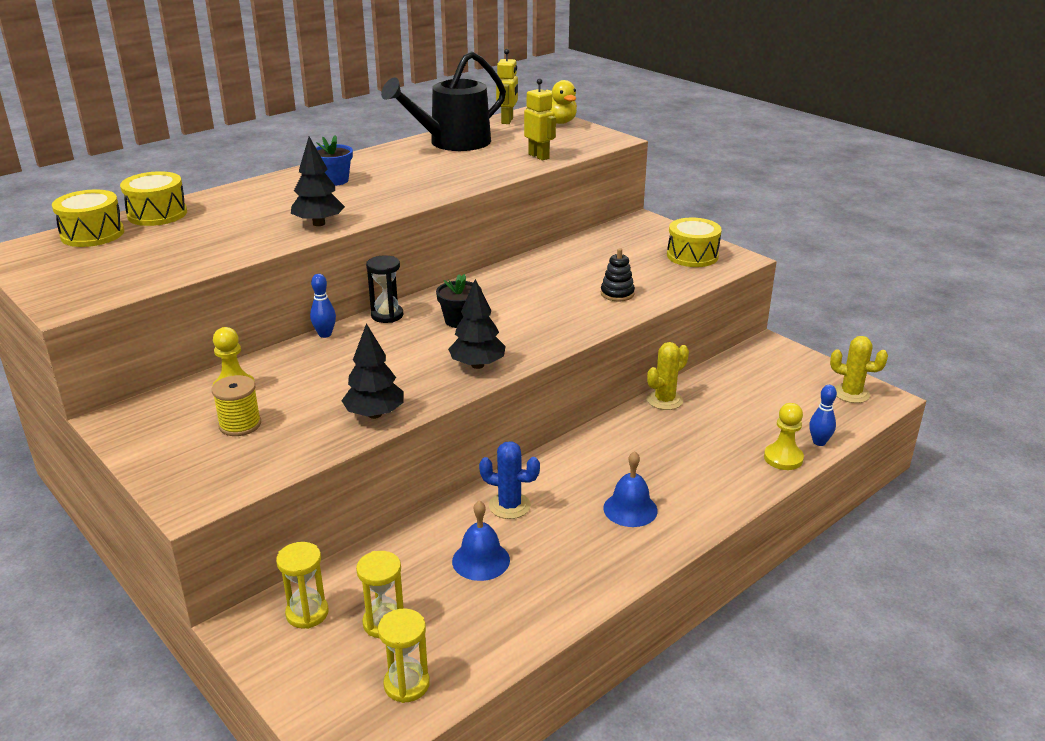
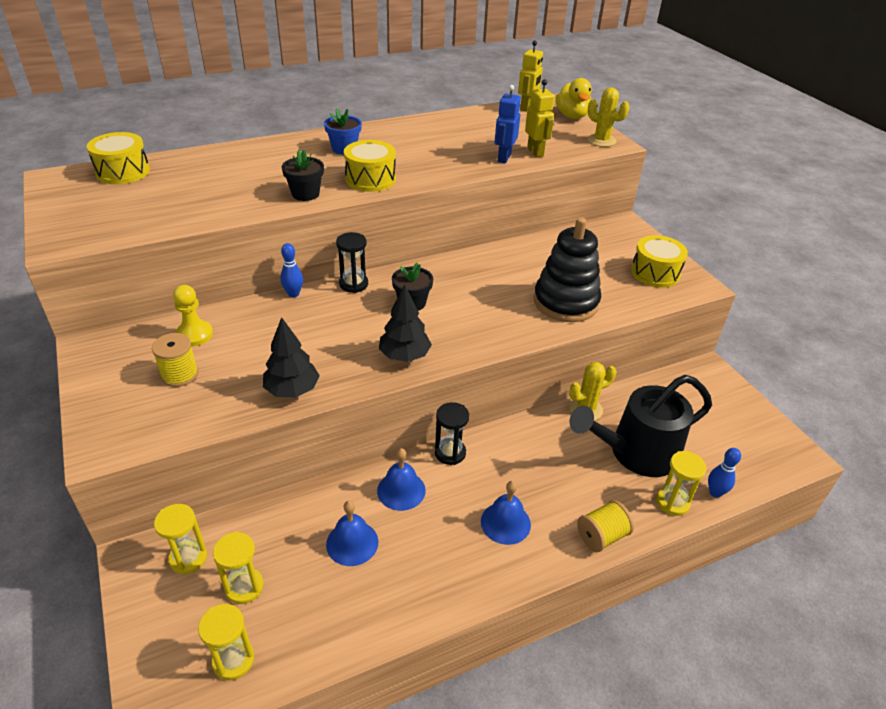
camera: 15 degrees right, 10 degrees up
(157, 214) = (184, 160): yellow drum -> yellow drum (370, 179)
(319, 223) = (305, 194): black tree -> black flower pot
(453, 143) = (467, 124): black watering can -> black watering can (636, 453)
(509, 506) = (401, 490): blue cactus -> blue bell
(510, 166) = (504, 158): none -> blue robot
(544, 464) = (450, 453): none -> black hourglass
(617, 294) = (565, 302): black stacking toy -> black stacking toy, size x2.07
(729, 499) = (601, 536): none -> yellow spool
(783, 458) = (672, 502): yellow pawn -> yellow hourglass
(851, 393) = (769, 443): yellow cactus -> yellow cactus (601, 140)

